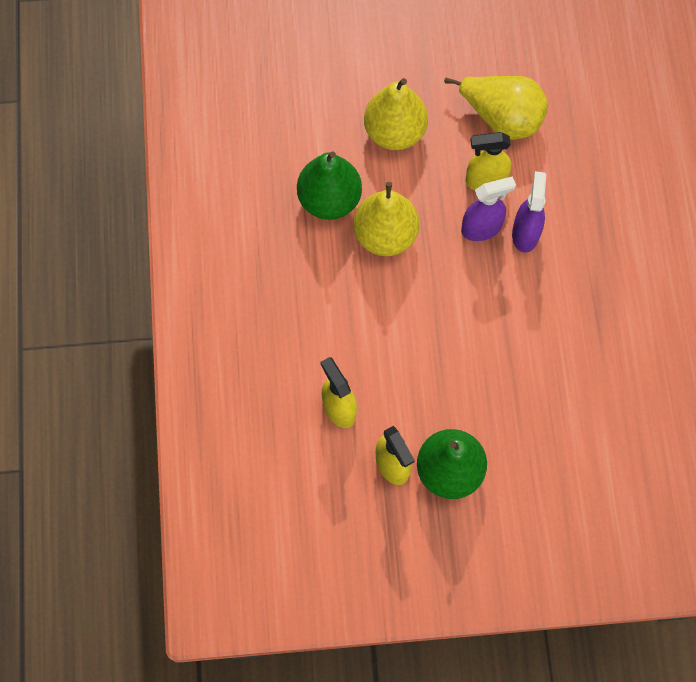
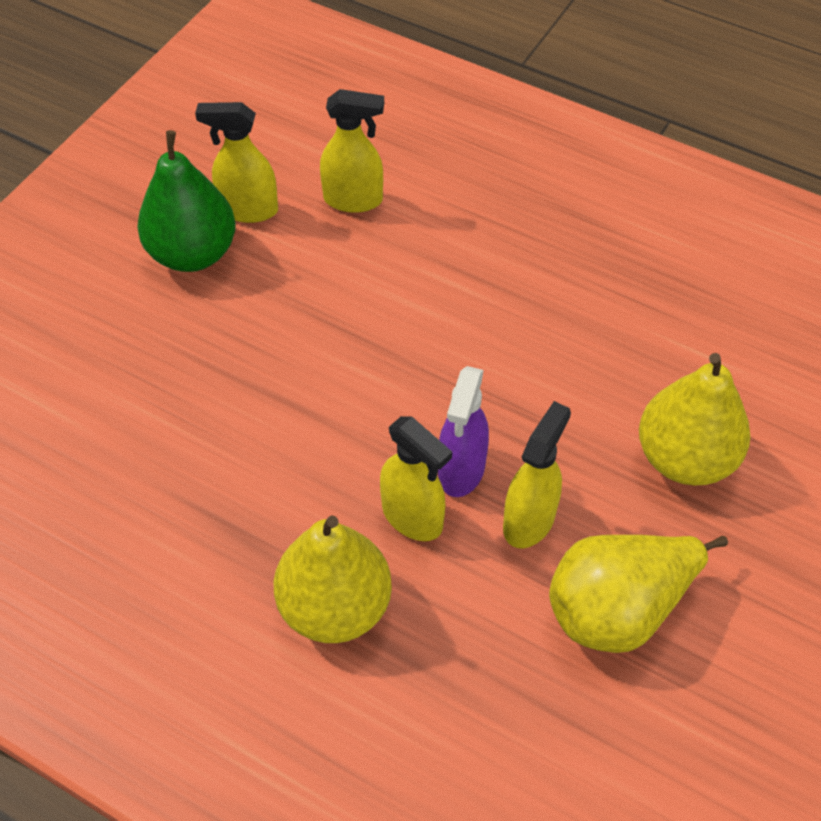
camera: 125 degrees right, 15 degrees down
(329, 200) = (629, 330): green pear -> none
(385, 235) = (534, 359): yellow pear -> yellow pear (335, 606)
(525, 233) = (412, 517): purple spray bottle -> yellow spray bottle

